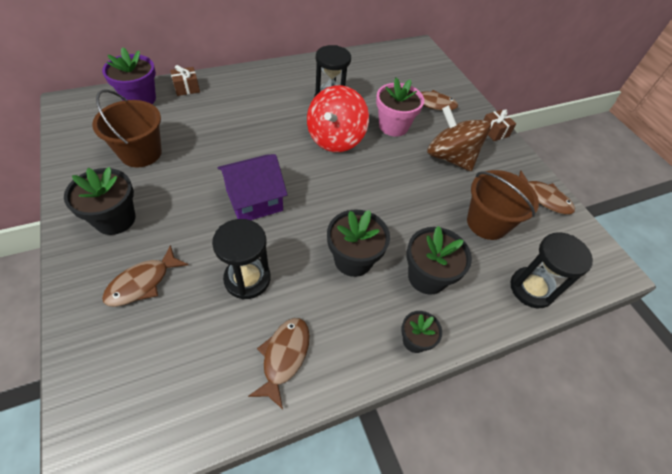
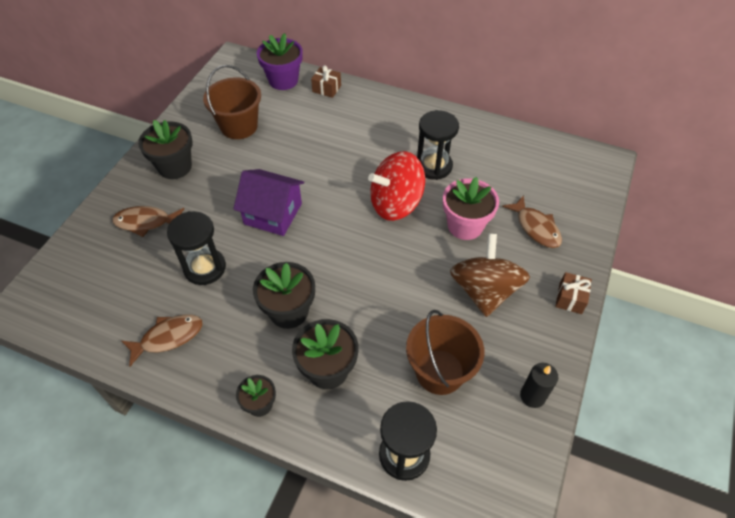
camera: 50 degrees right, 0 degrees up
(543, 198) = (532, 396): brown fish -> black candle

